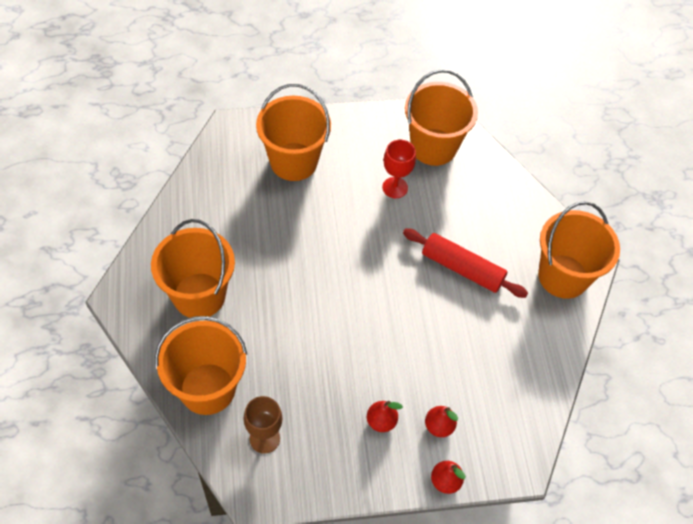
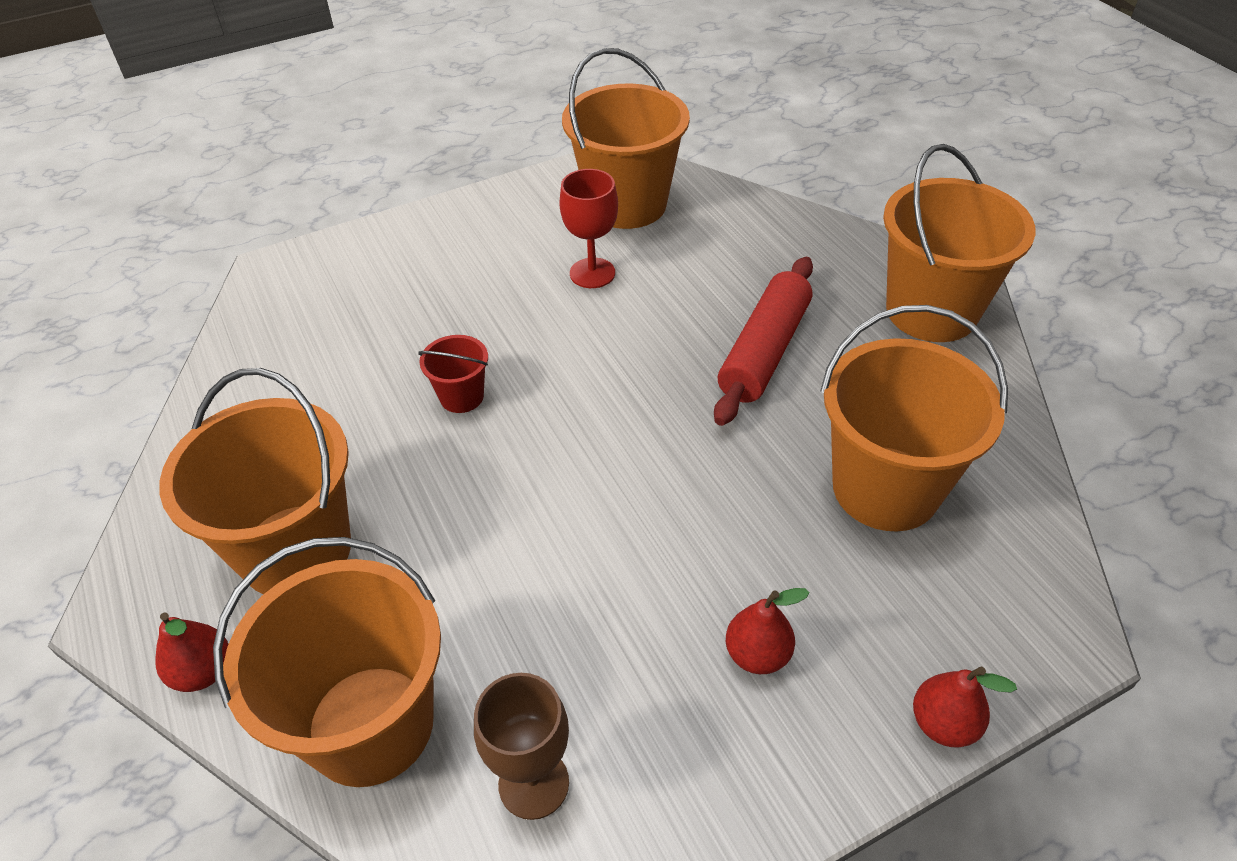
camera: 15 degrees left, 10 degrees down
(293, 162) = (403, 287): orange bucket -> orange bucket (885, 488)
(300, 240) = (461, 396): none -> red bucket
(439, 426) = (871, 622): red pear -> red pear (203, 672)
(462, 269) = (764, 351): red rolling pin -> red rolling pin turned 75 degrees counterclockwise

